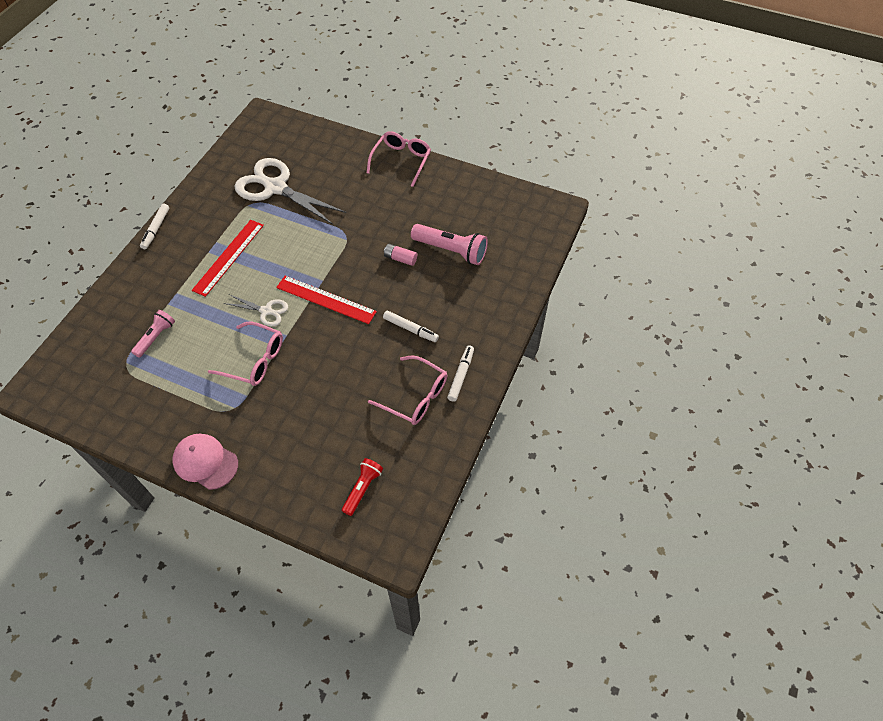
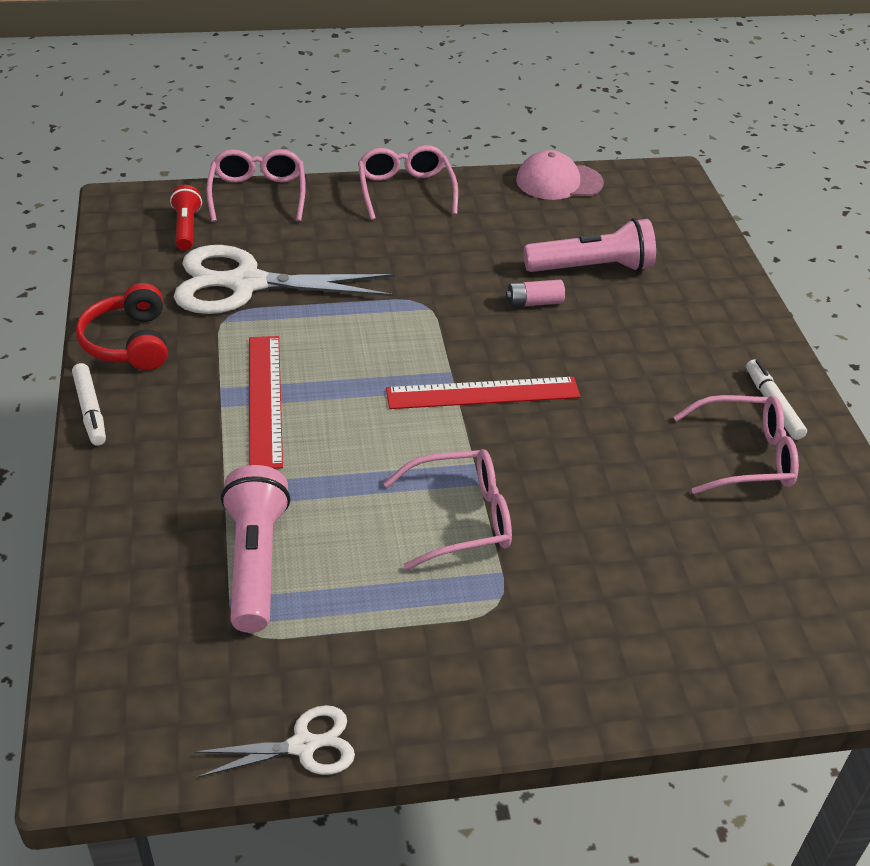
camera: 35 degrees left, 15 degrees down
(156, 337) = (255, 562): pink flashlight -> pink flashlight, size x1.63
(199, 199) = (129, 342): none -> red headphones
(205, 462) = (539, 699): pink cap -> pink cap (559, 182)
(266, 311) = (406, 445): white scissors -> white scissors (303, 746)
(327, 135) = (258, 194): none -> pink glasses
(362, 489) = (810, 607): red flashlight -> red flashlight (186, 228)
(410, 329) = (644, 379): white marker -> none

